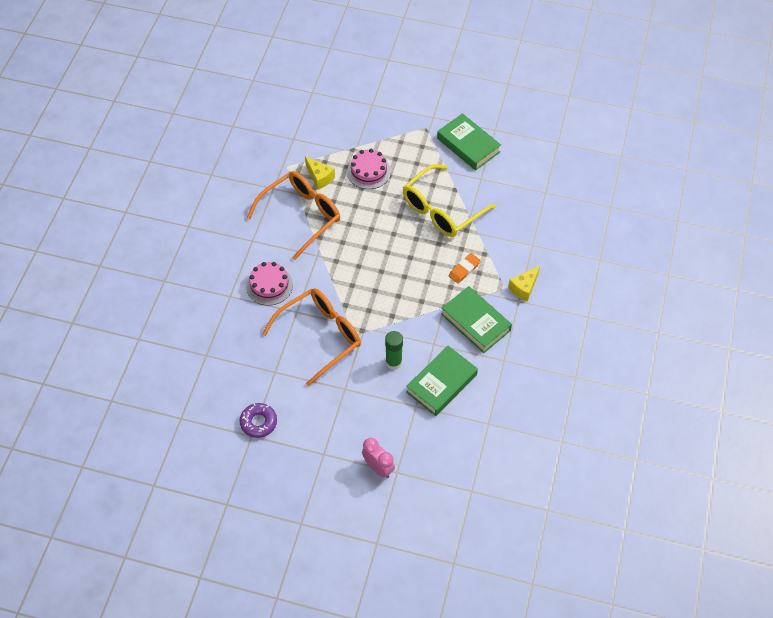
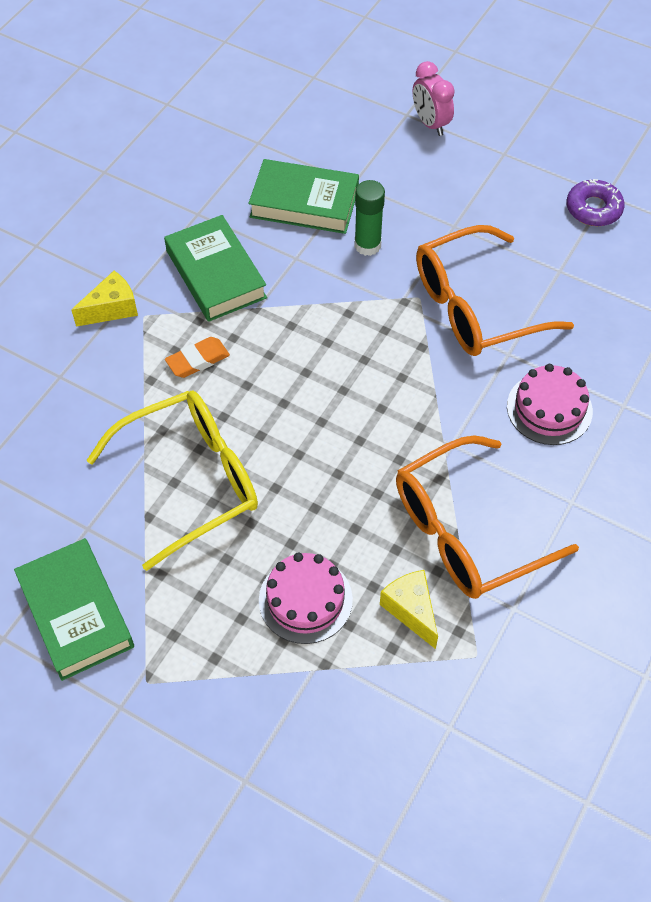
camera: 165 degrees left, 0 degrees up
(441, 383) = (304, 203): green book -> green book turned 45 degrees clockwise

